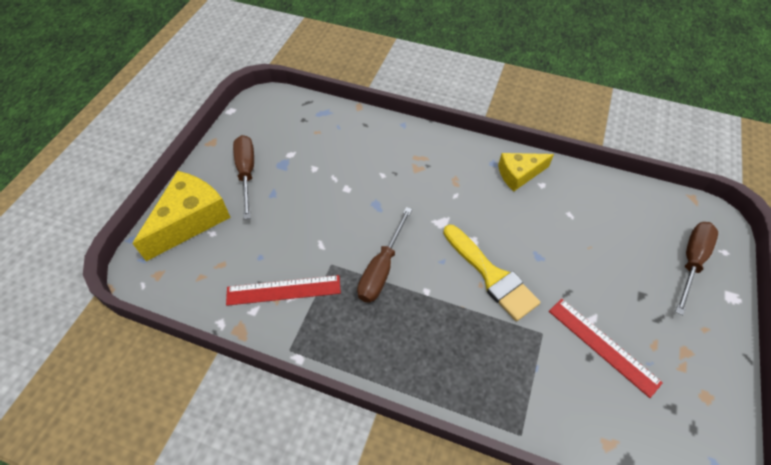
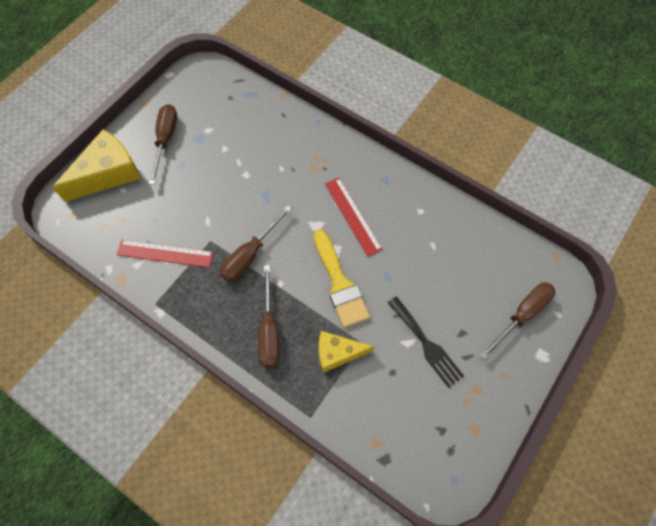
camera: 15 degrees right, 10 degrees up
(434, 346) = (269, 330): none -> brown screwdriver
(519, 174) = (403, 196): yellow cheese -> yellow cheese (337, 353)
(602, 346) = (407, 366): red ruler -> red ruler (352, 216)
(611, 316) = (426, 344): none -> black fork

